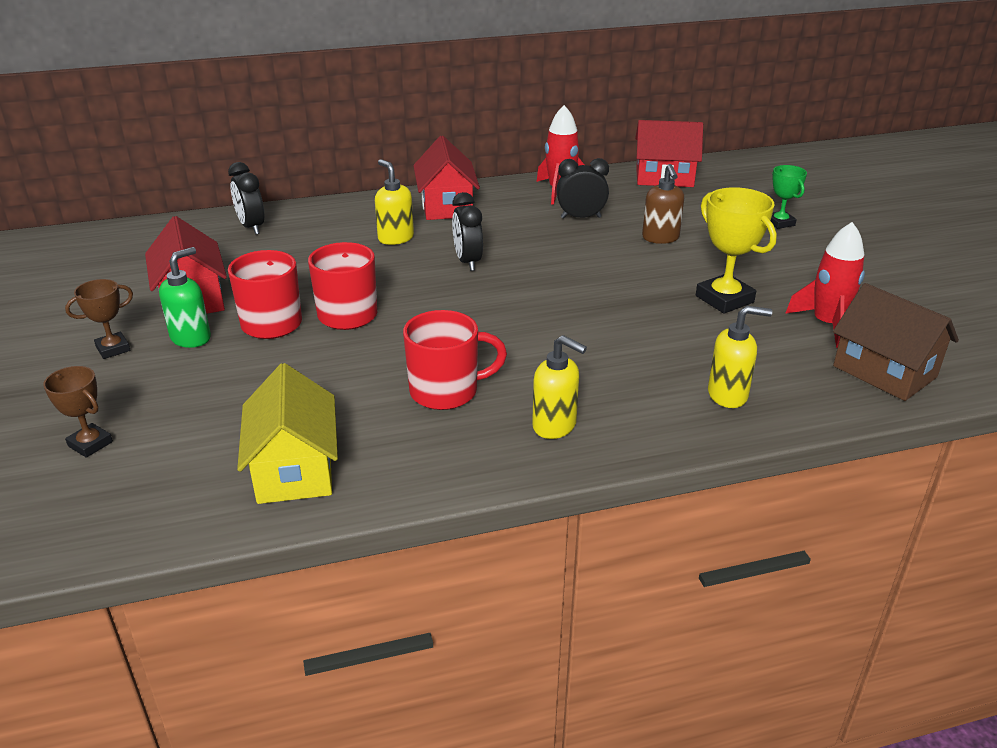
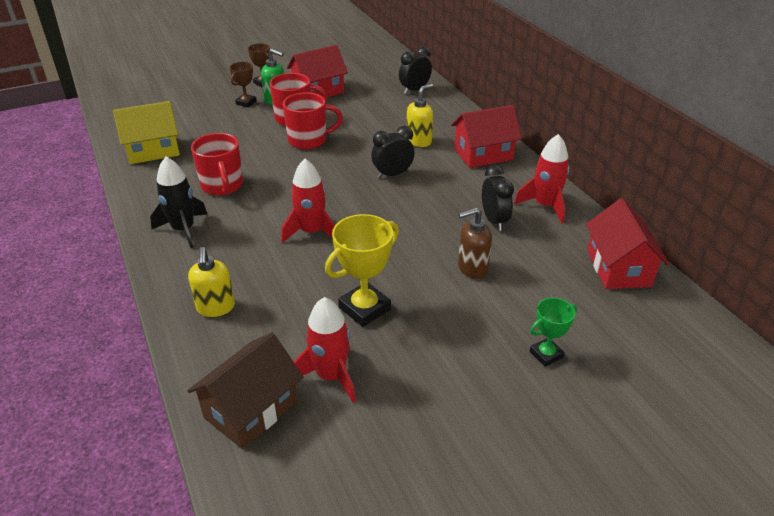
camera: 80 degrees right, 5 degrees up
(90, 444) = (180, 97): brown trophy -> brown trophy (246, 103)
(555, 426) = (183, 230): yellow soap dispenser -> black rocket
(580, 323) = (311, 232): none -> red rocket

